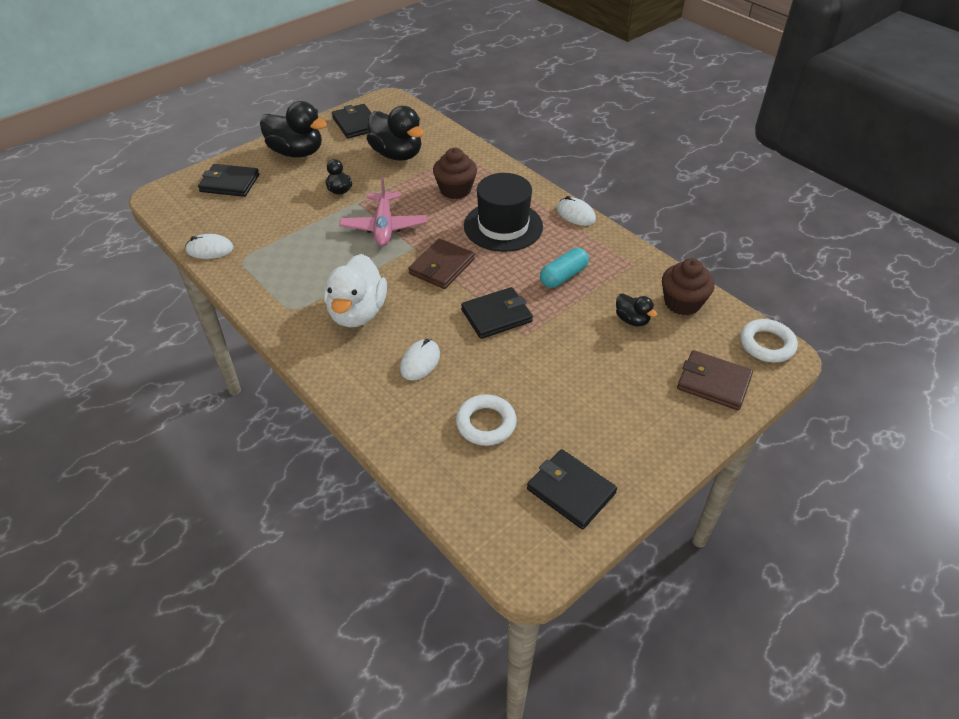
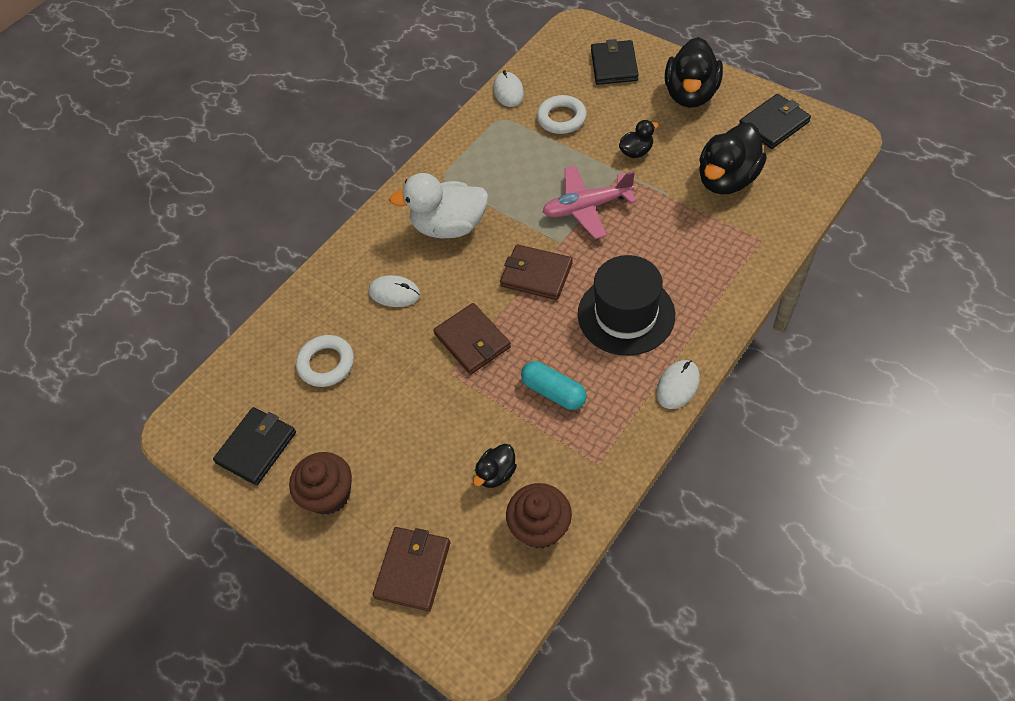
camera: 85 degrees right, 10 degrees up
(455, 190) = (679, 252): brown cupcake -> brown cupcake (329, 494)
(496, 315) = (472, 341): black wallet -> brown wallet
(766, 344) = (488, 631): white ring -> white ring (561, 118)

